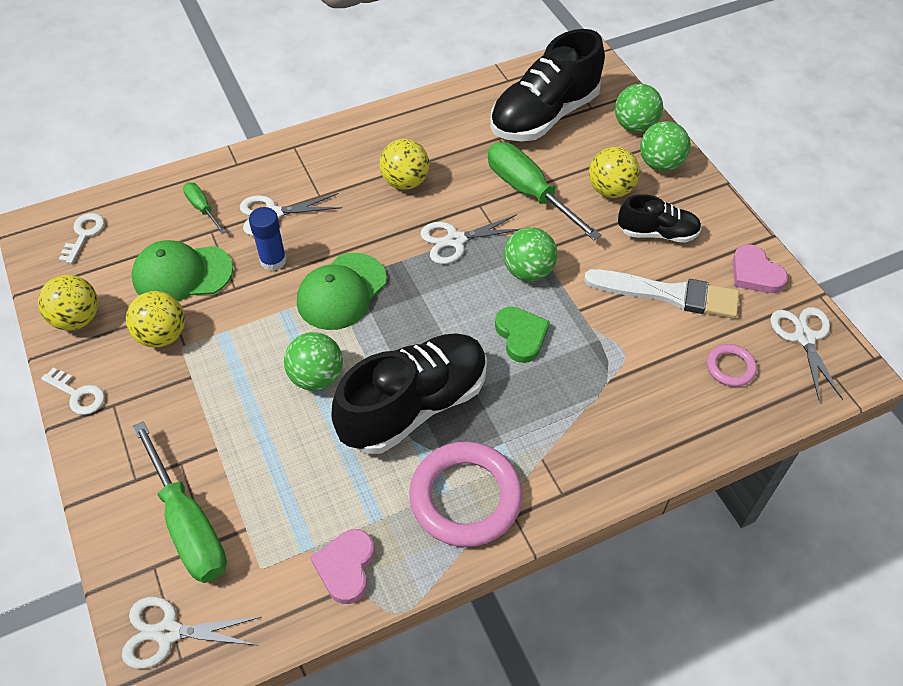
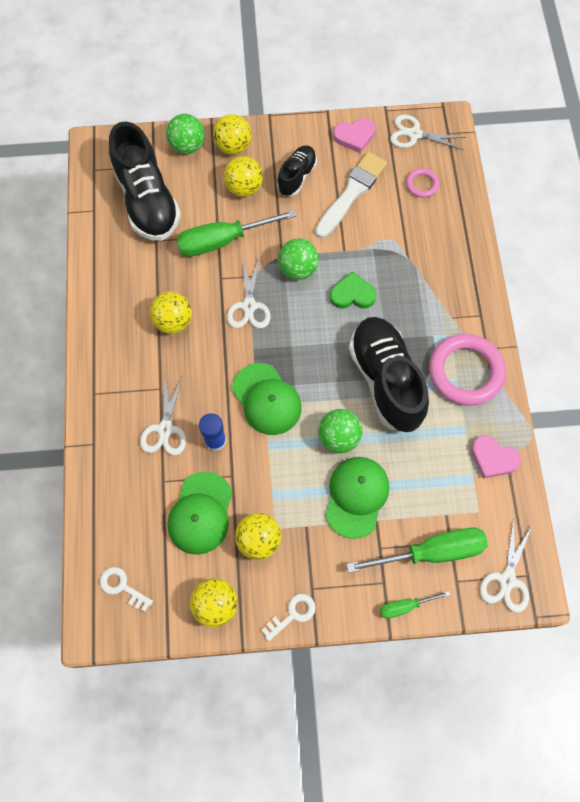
camera: 70 degrees left, 15 degrees up
(202, 208) = (133, 483): green screwdriver -> green screwdriver (404, 606)
(243, 418) = (356, 496): none -> green cap
(660, 164) = (233, 146): green ball -> yellow ball

